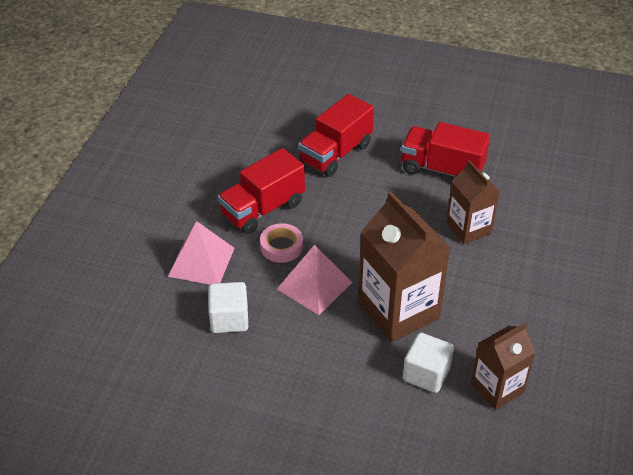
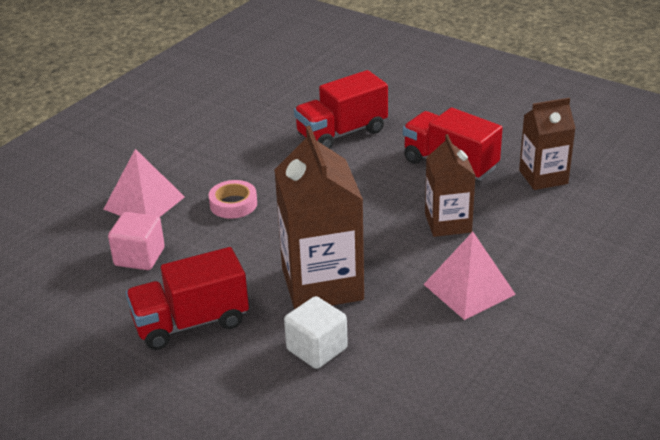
camera: 20 degrees right, 10 degrees down
(229, 319) = (139, 257): white cube -> pink cube
(263, 209) = (235, 169): red truck -> red truck (191, 323)
(314, 285) = (245, 244): pink pyramid -> pink pyramid (469, 289)
(497, 388) = (390, 380): brown carton -> brown carton (543, 177)

